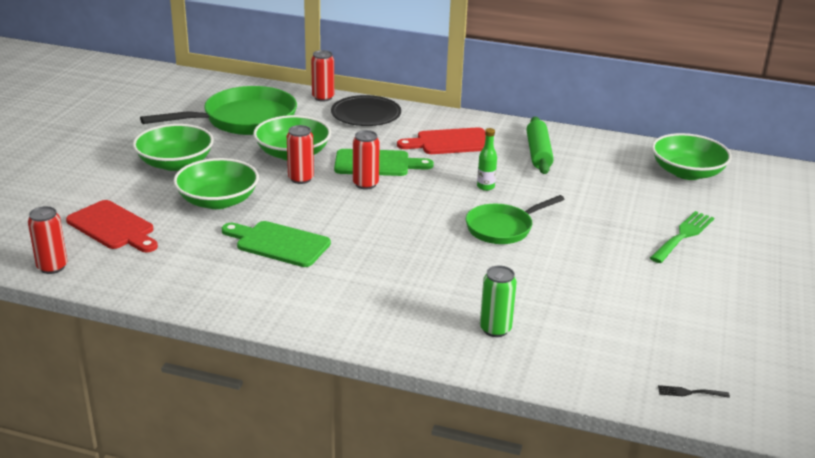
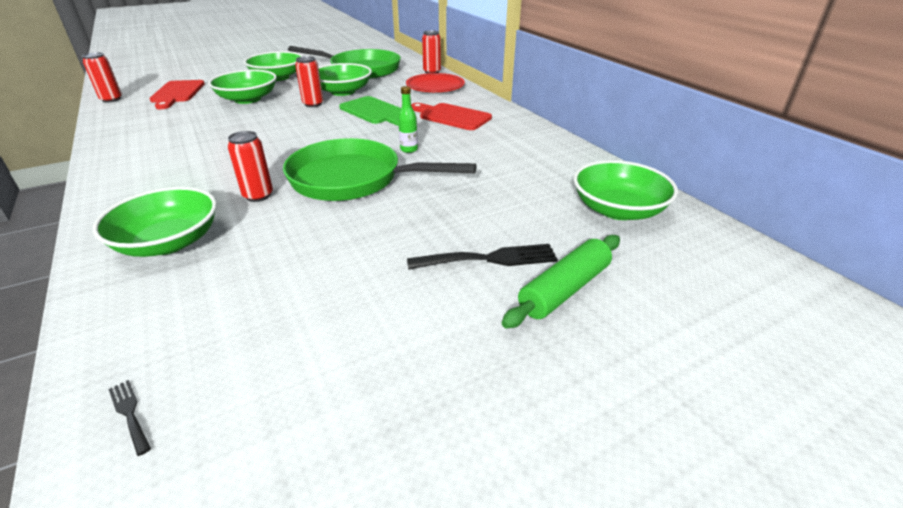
camera: 45 degrees right, 5 degrees up
(279, 243) = (214, 130): green cutting board -> none
(365, 184) = (339, 119): red can -> red can (258, 195)
(366, 115) = (435, 86): black plate -> red plate
(495, 329) = (168, 242): green can -> green bowl
(502, 228) = (353, 179): green pan -> green pan, size x1.64
(538, 153) = (503, 144): green rolling pin -> green rolling pin (564, 289)
(683, 235) = (489, 259): green fork -> black fork

